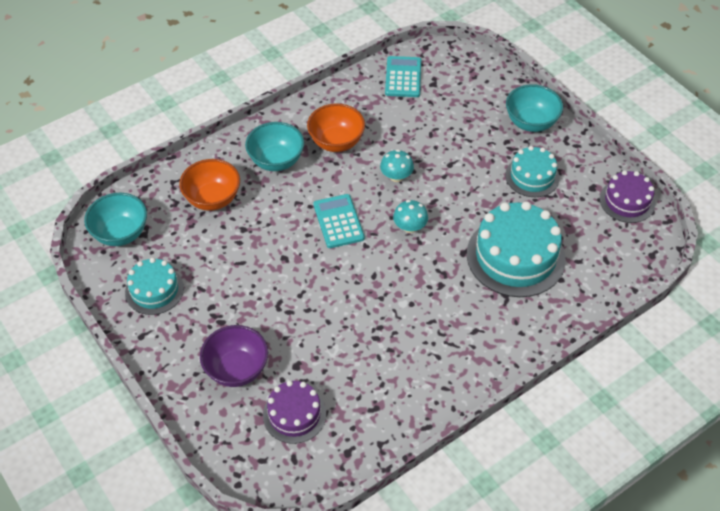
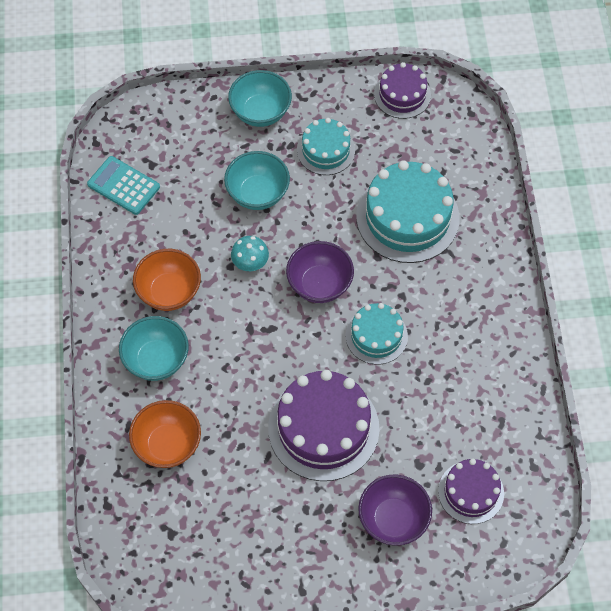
camera: 60 degrees left, 10 degrees up
(120, 233) = (156, 556): turquoise bowl -> turquoise bowl (257, 194)
(154, 290) = (252, 554): turquoise cake -> turquoise cake (376, 336)
(287, 286) = (323, 428): none -> purple cake
(338, 221) = (273, 342): turquoise calculator -> none
(410, 227) = (319, 284): turquoise mushroom -> purple bowl

